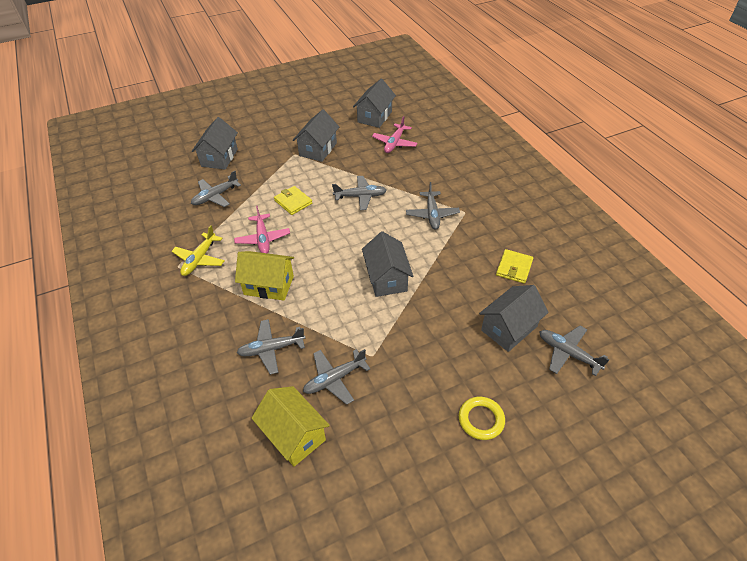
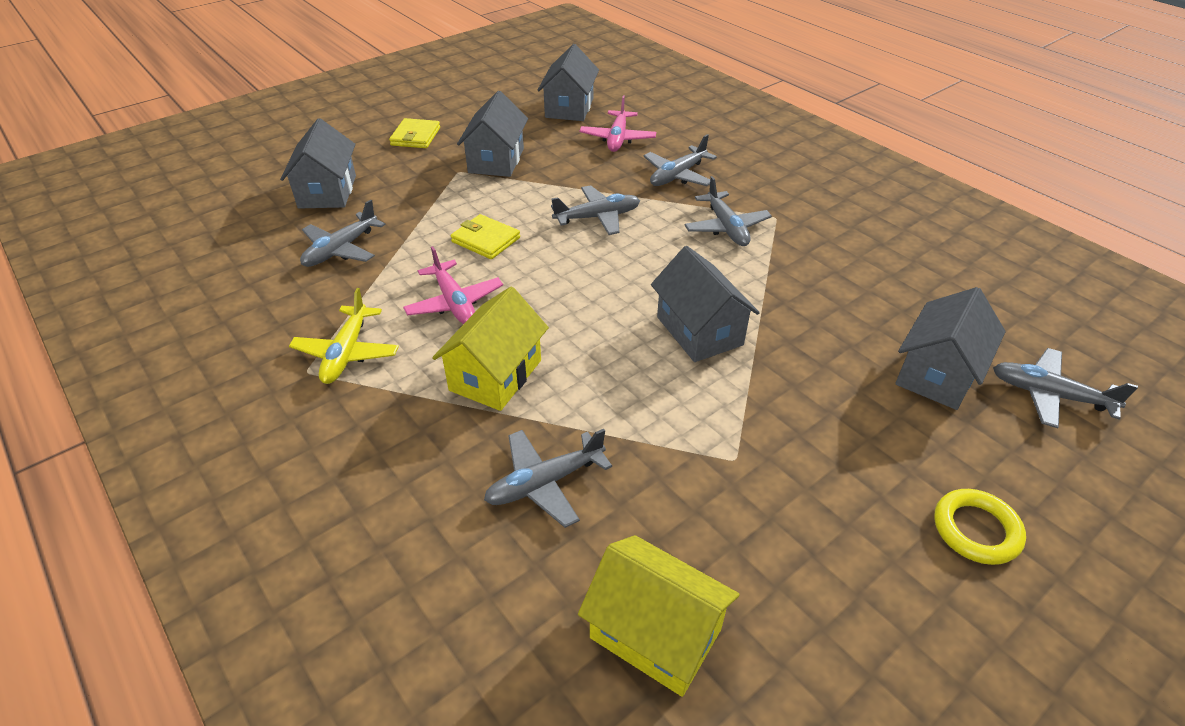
camera: 15 degrees left, 5 degrees down
(269, 285) = (495, 375): yellow house -> yellow house turned 60 degrees counterclockwise
(334, 379) = (686, 513): grey plane -> grey plane (677, 175)
(514, 268) = (894, 284): yellow wallet -> yellow wallet (415, 136)

